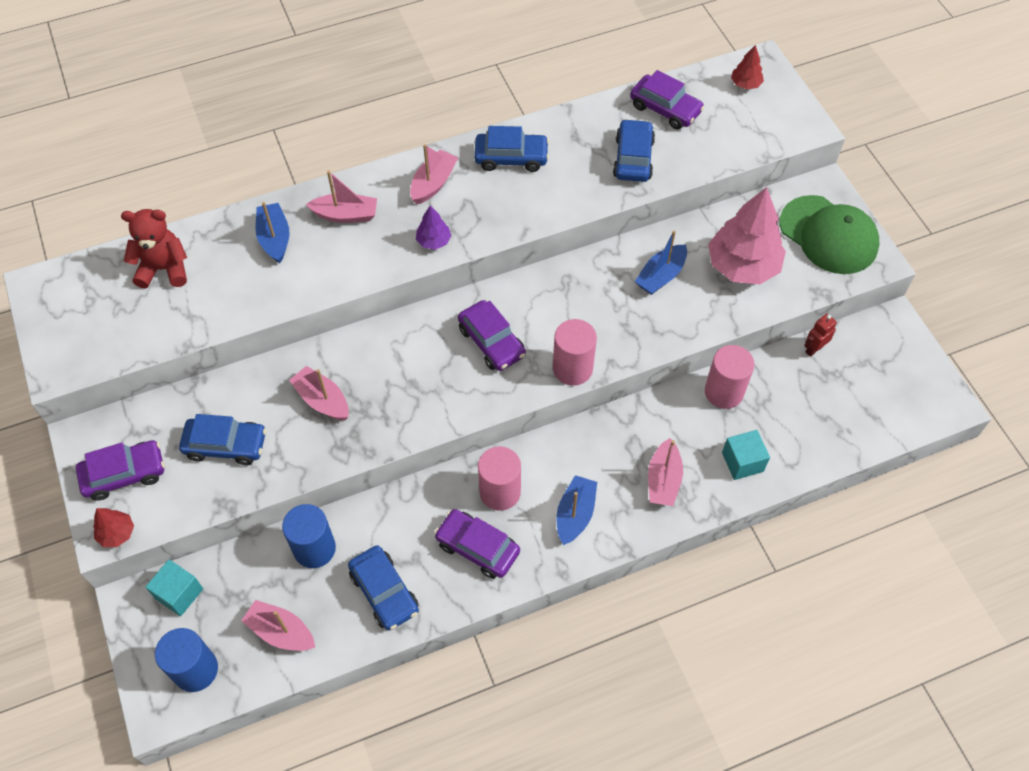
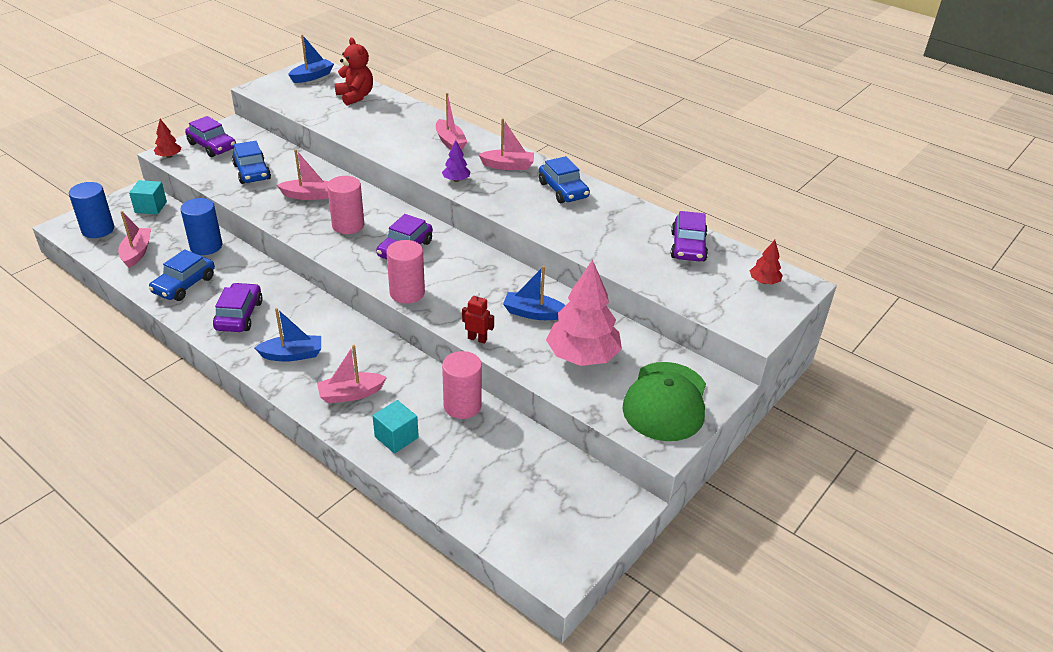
camera: 60 degrees right, 20 degrees down
(275, 238) = (409, 123): blue boat -> blue boat (312, 76)
(322, 400) = (308, 195): pink boat -> pink boat turned 75 degrees clockwise
(500, 492) = (293, 312): pink cylinder -> pink cylinder (348, 225)
(633, 158) = (618, 244): blue car -> none
(814, 349) = (551, 452): red robot -> red robot (477, 339)

